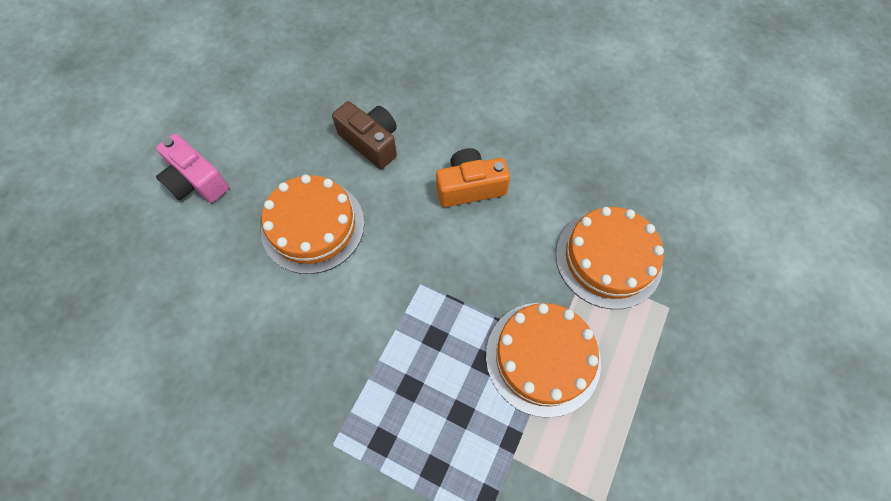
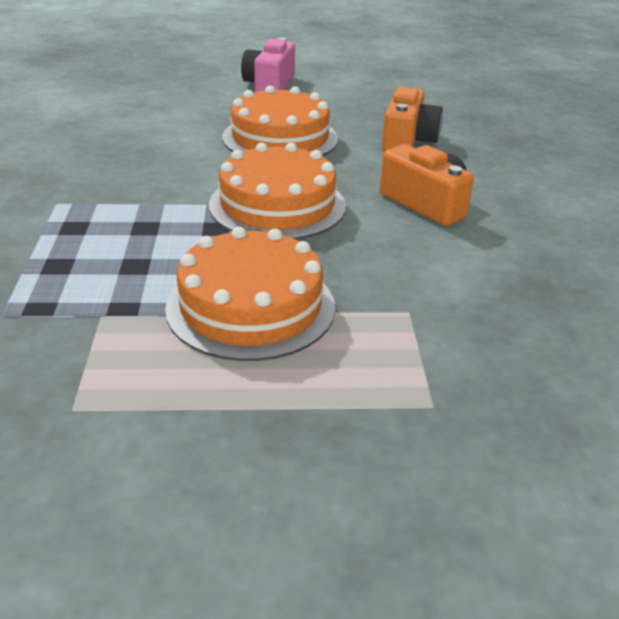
camera: 60 degrees right, 30 degrees down
(371, 142) = (408, 140): brown camera -> orange camera
(608, 258) = (449, 327): orange cake -> orange cake (277, 205)

